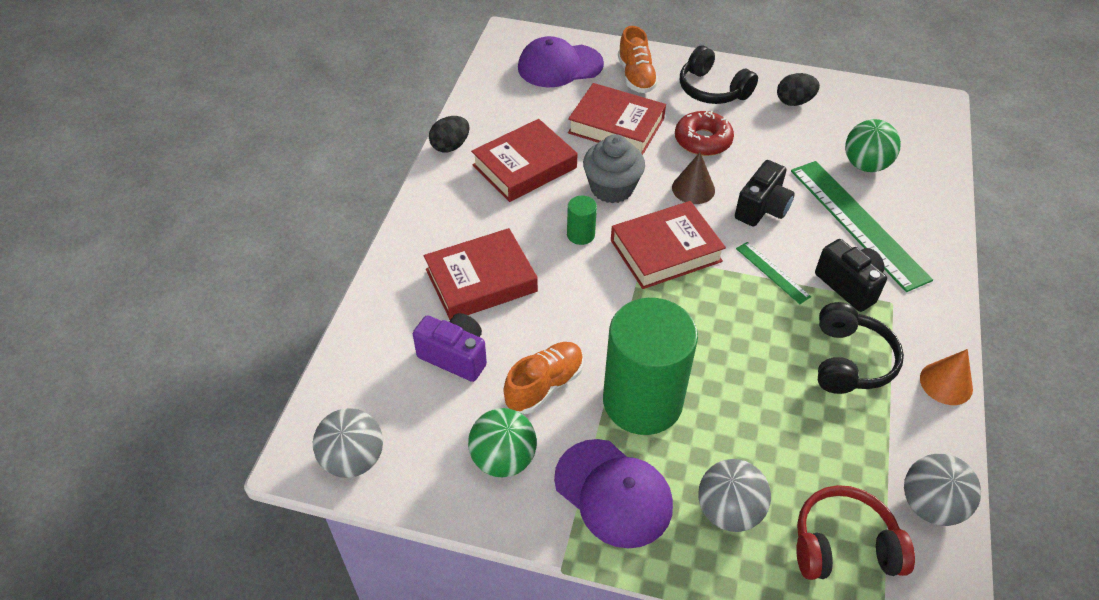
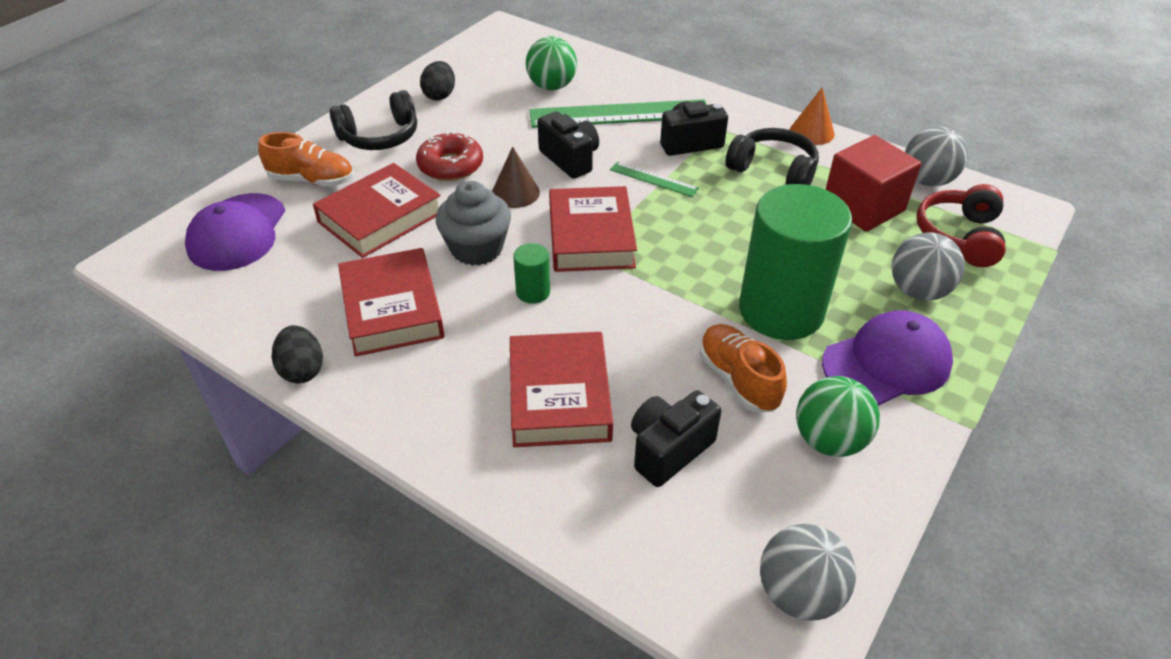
camera: 70 degrees left, 5 degrees down
(455, 356) = (668, 450): purple camera -> black camera
(772, 272) = (654, 179): green ruler -> green ruler turned 45 degrees clockwise
(839, 448) = (863, 207): none -> red cube

